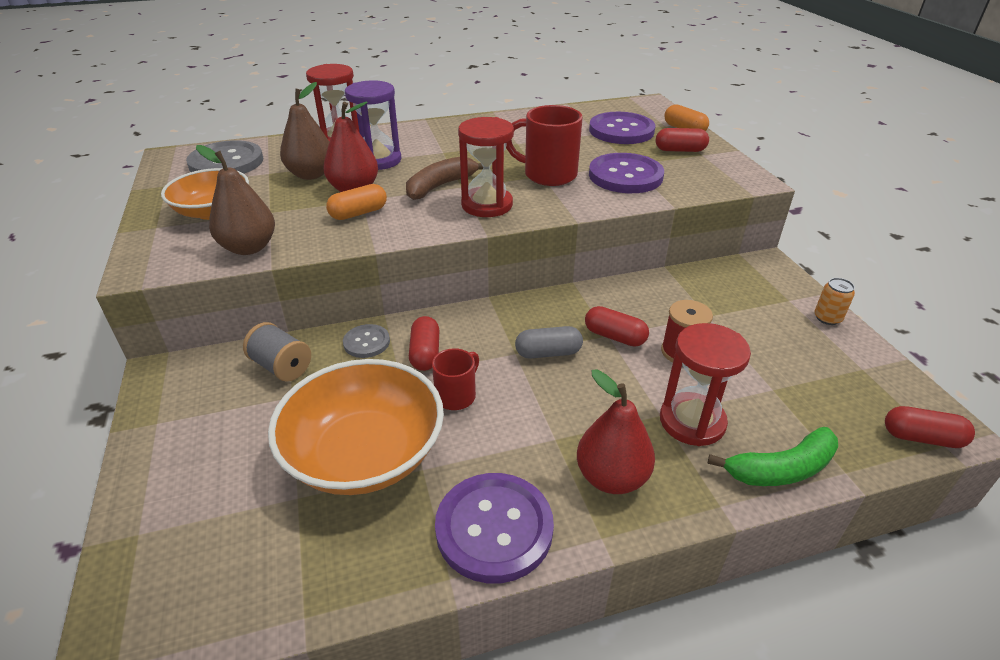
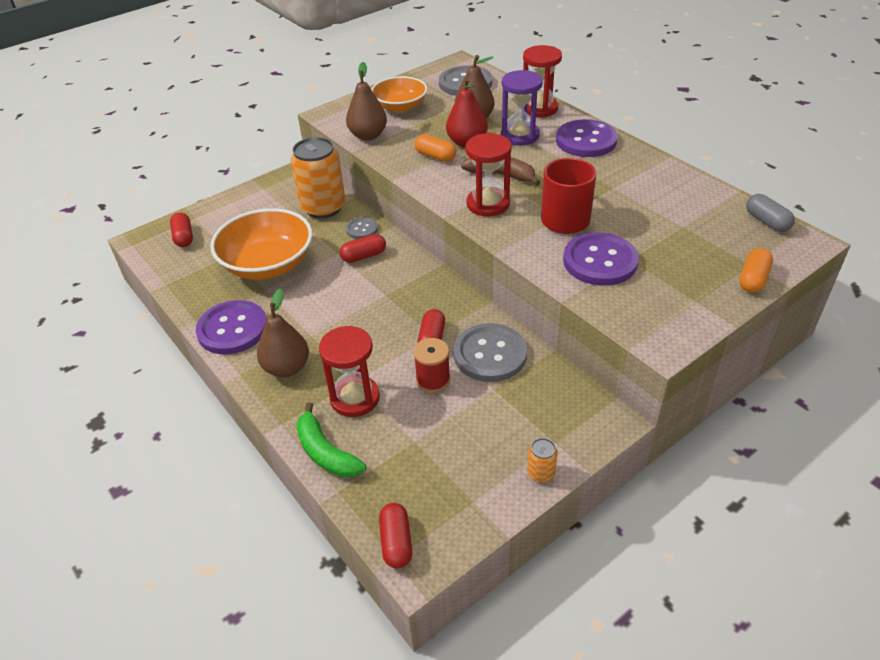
camera: 70 degrees right, 5 degrees up
(281, 367) = (323, 207): grey spool -> orange can
(456, 396) = (330, 282): red mug -> none
(548, 353) = (393, 310): grey capsule -> grey capsule (767, 222)
(611, 477) = (287, 368): red pear -> brown pear
(621, 131) = (704, 238): purple button -> purple button (586, 140)
(656, 304) = (490, 354): none -> grey button
(680, 150) = (692, 285): red capsule -> red capsule (184, 237)

